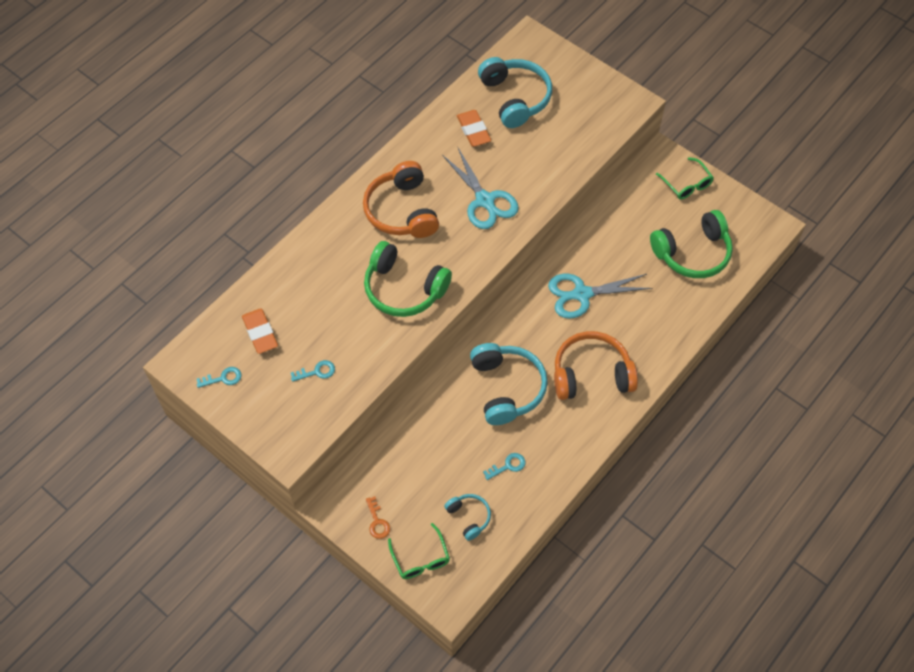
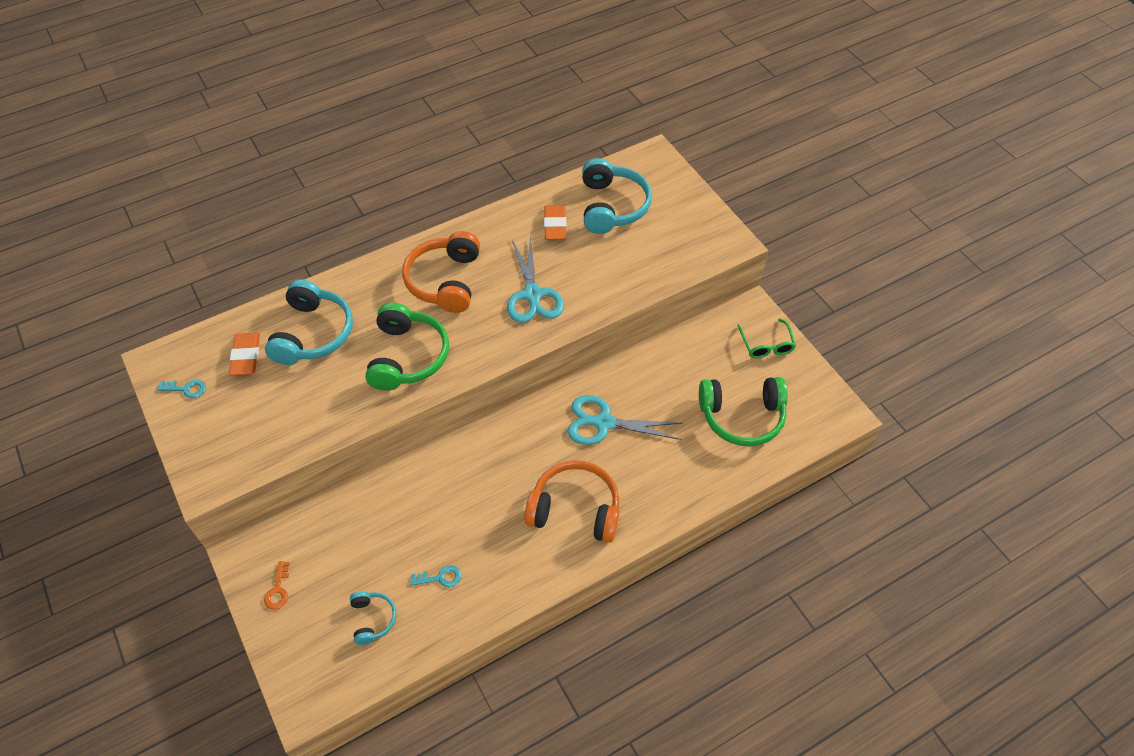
camera: 20 degrees right, 5 degrees down
(317, 372) = (278, 411): turquoise key -> none
(404, 289) = (407, 356): green headphones -> green headphones turned 135 degrees counterclockwise
(420, 558) = (300, 646): green glasses -> none
(506, 388) = (479, 494): turquoise headphones -> turquoise headphones (313, 333)

